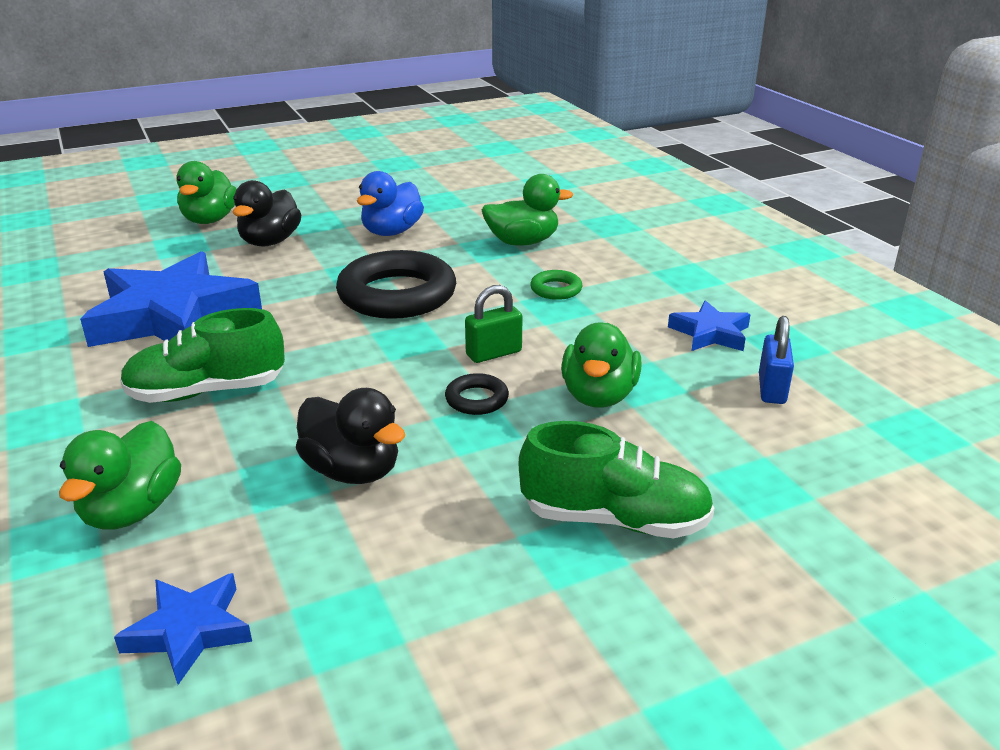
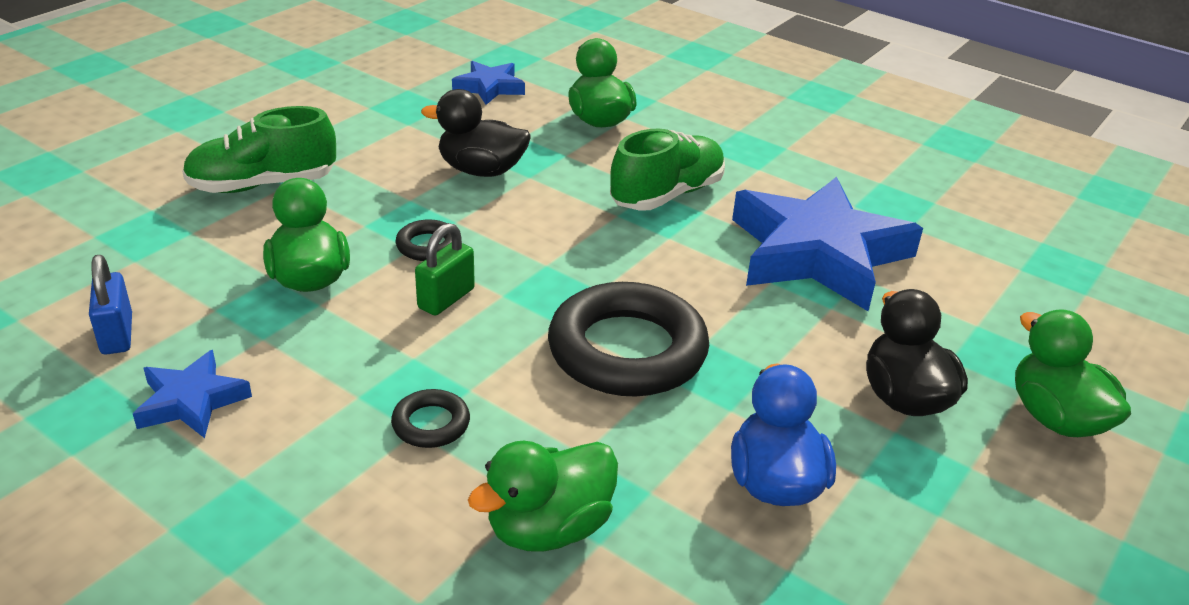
camera: 150 degrees right, 5 degrees up
(556, 289) = (431, 424): green ring -> black ring

